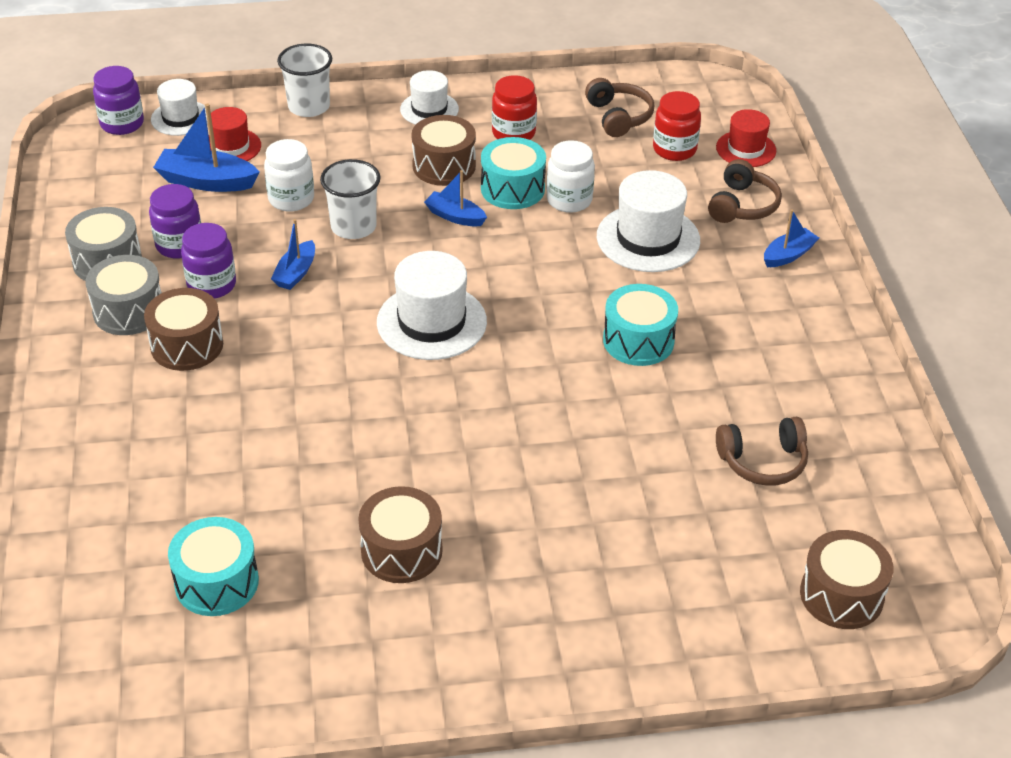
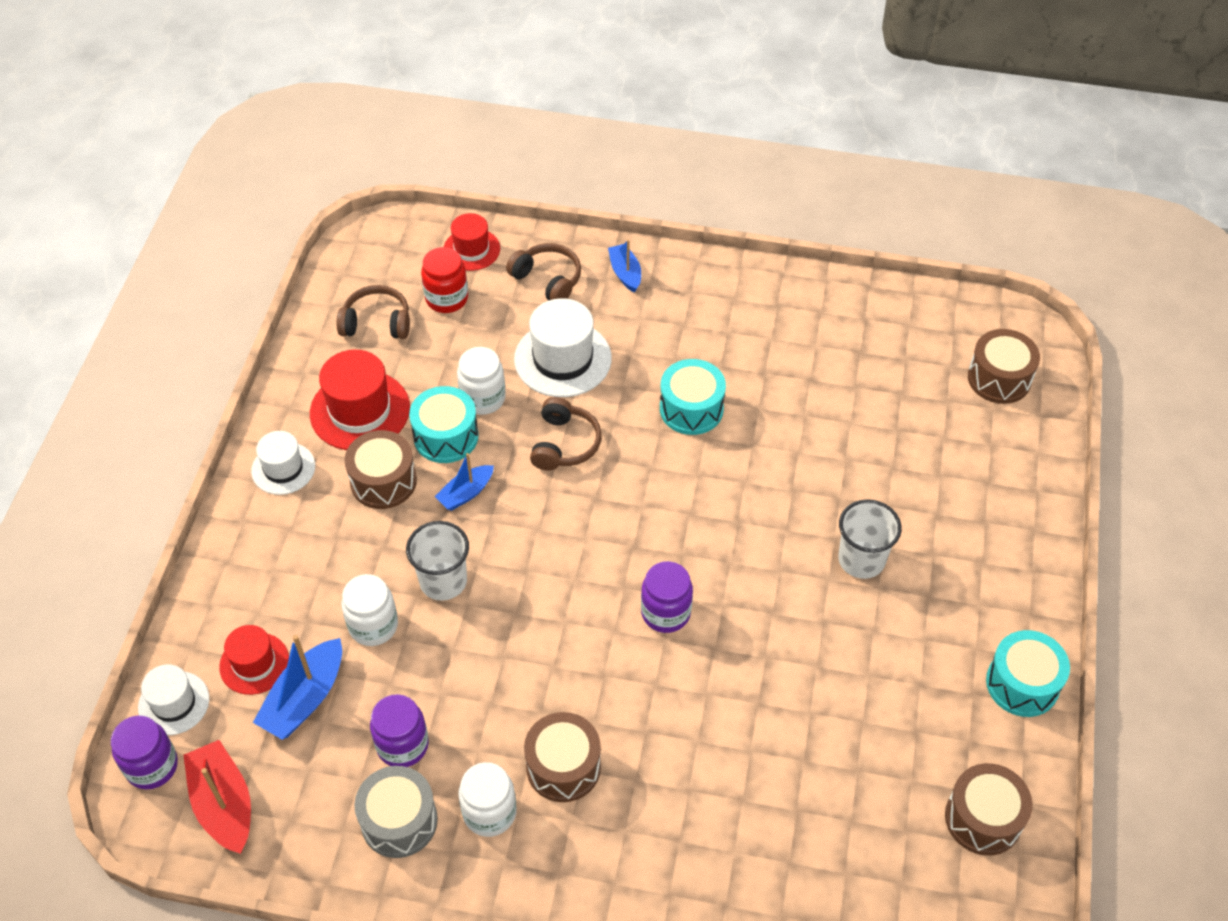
camera: 70 degrees left, 10 degrees up
(99, 167) = (223, 804): none -> red boat
(128, 311) = (489, 812): grey drum -> white jar
(211, 285) = (480, 727): purple jar -> purple jar (665, 613)
(217, 582) = (882, 799): turquoise drum -> turquoise drum (1022, 684)
(296, 273) = (493, 647): blue boat -> none
(309, 107) = (220, 574): white cup -> white cup (861, 560)
(401, 550) = (882, 648): brown drum -> brown drum (983, 818)
(431, 322) = (609, 552): white hat -> none
(513, 133) = (360, 410): red jar -> red hat
(763, 461) = (855, 376): brown headphones -> brown headphones (564, 444)

